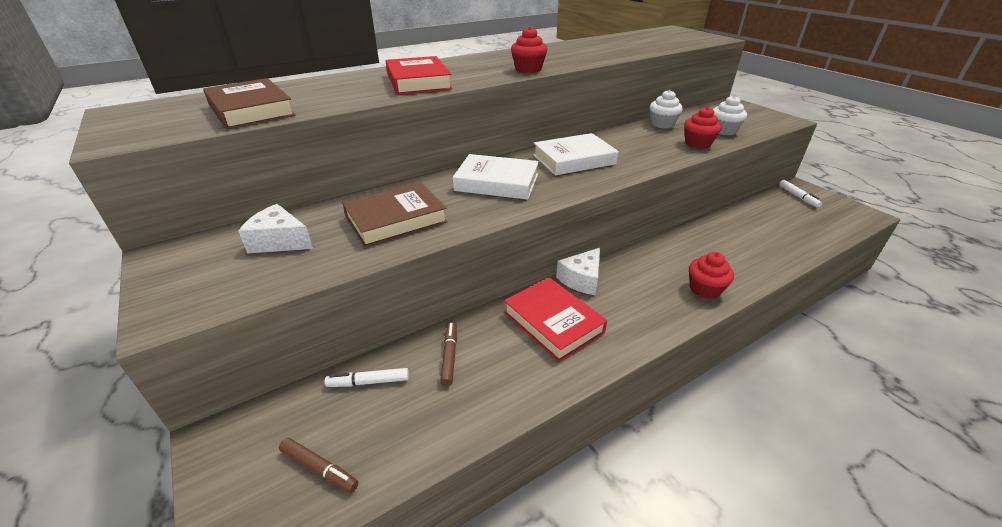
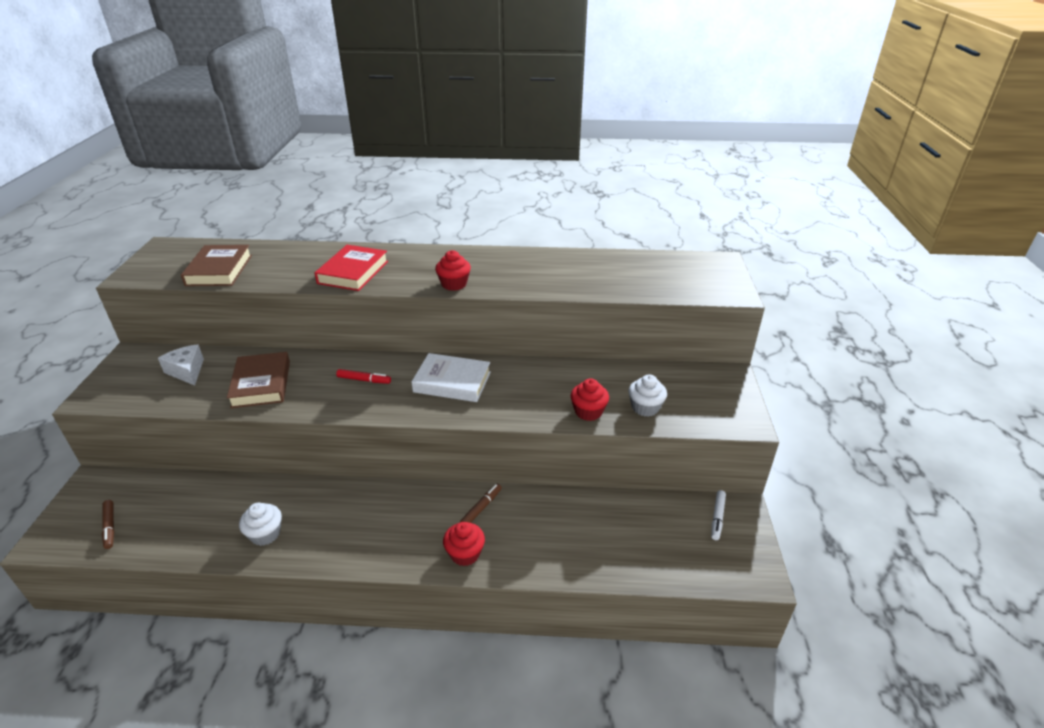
camera: 35 degrees right, 0 degrees up
(369, 382) = (182, 491): white marker -> none
(396, 219) = (261, 384): brown book -> brown book turned 75 degrees clockwise
(449, 357) = (237, 501): brown marker -> brown marker (481, 508)
(497, 182) = (363, 380): white book -> red marker
(553, 322) = (324, 514): red book -> none
(581, 279) = (388, 492): white cheese -> none
(662, 124) = (598, 374): white cupcake -> white cupcake (265, 534)

